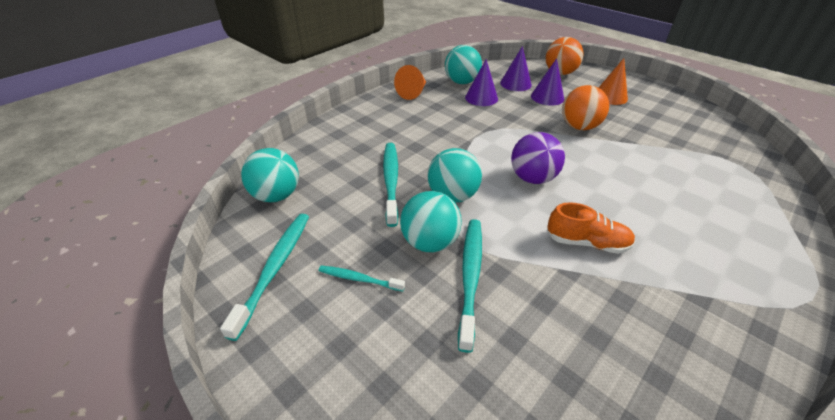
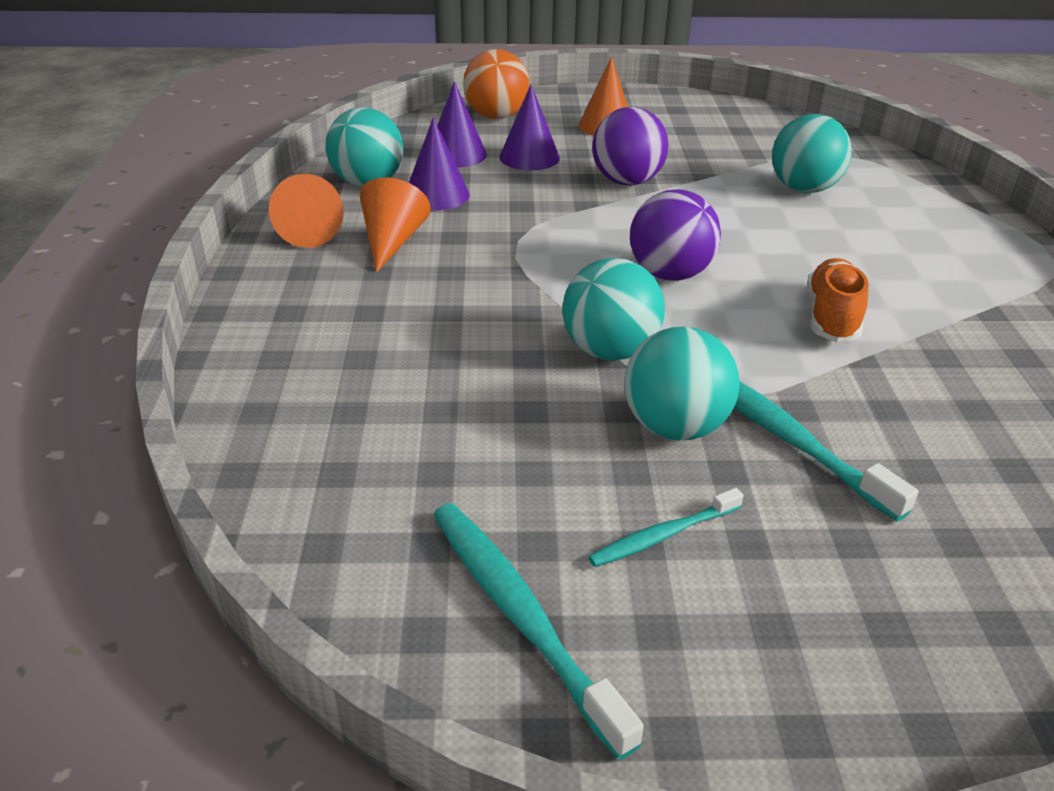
camera: 45 degrees left, 5 degrees down
(276, 195) = (330, 516): turquoise ball -> turquoise ball (803, 189)
(391, 181) = (491, 380): turquoise toothbrush -> none
(436, 109) = (392, 242): none -> orange cone
(579, 127) = (627, 181): orange ball -> purple ball
(586, 242) = (831, 317): orange shoe -> orange shoe turned 45 degrees counterclockwise

